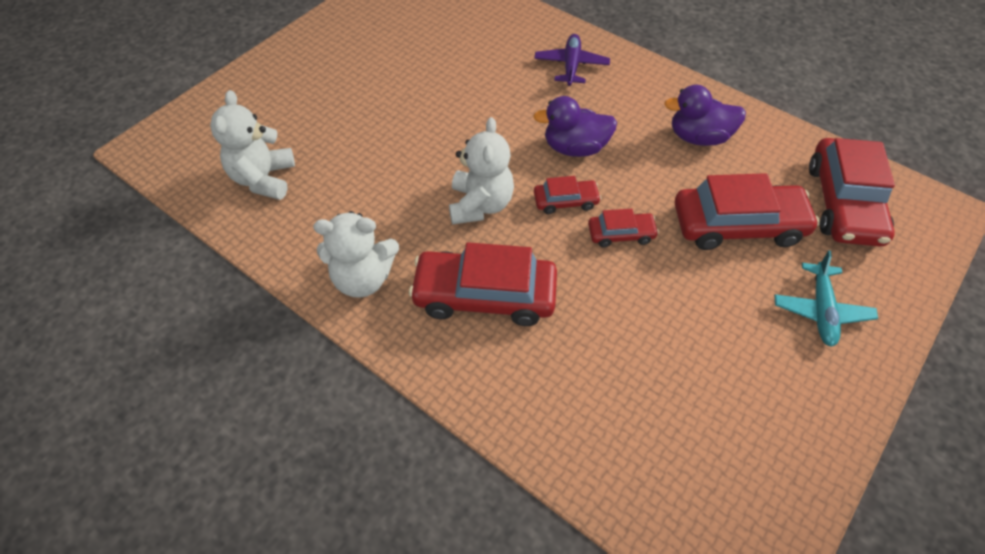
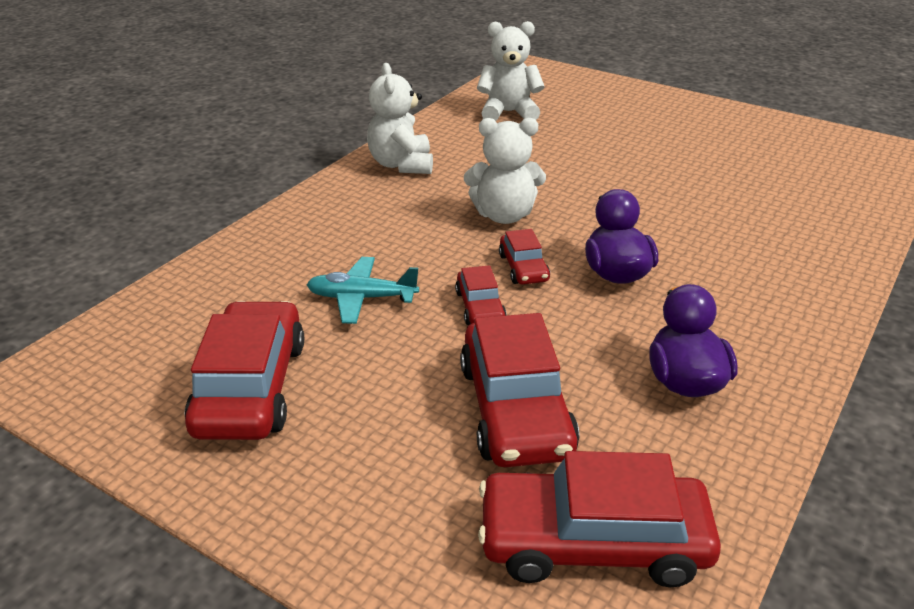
camera: 85 degrees right, 20 degrees down
(485, 295) = (385, 223): red car -> red car (251, 387)
(571, 66) = (777, 268): purple plane -> none
(820, 310) = (369, 480): turquoise plane -> turquoise plane (362, 298)

